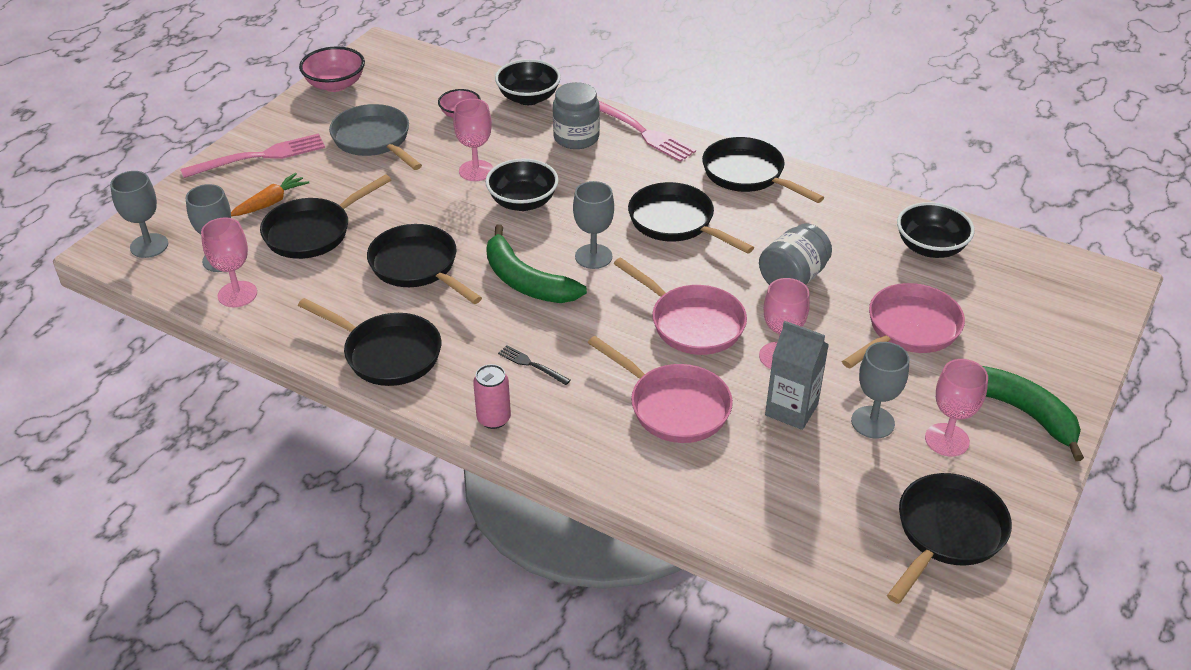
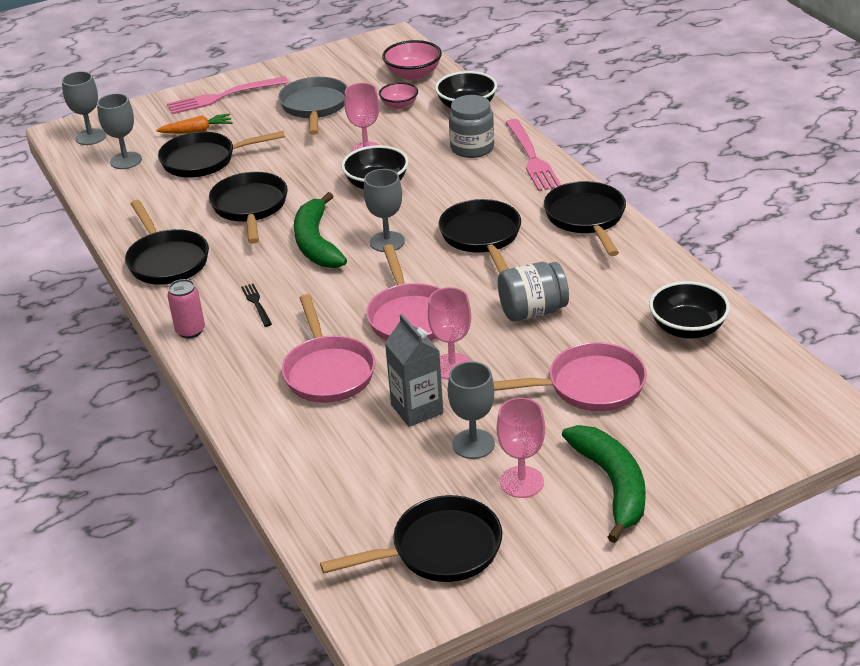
camera: 35 degrees right, 5 degrees down
(237, 294) = (112, 187): pink goblet -> none
(260, 156) = (223, 96): pink fork -> pink fork turned 150 degrees clockwise
(335, 85) = (329, 58): pink bowl -> pink bowl (413, 74)

